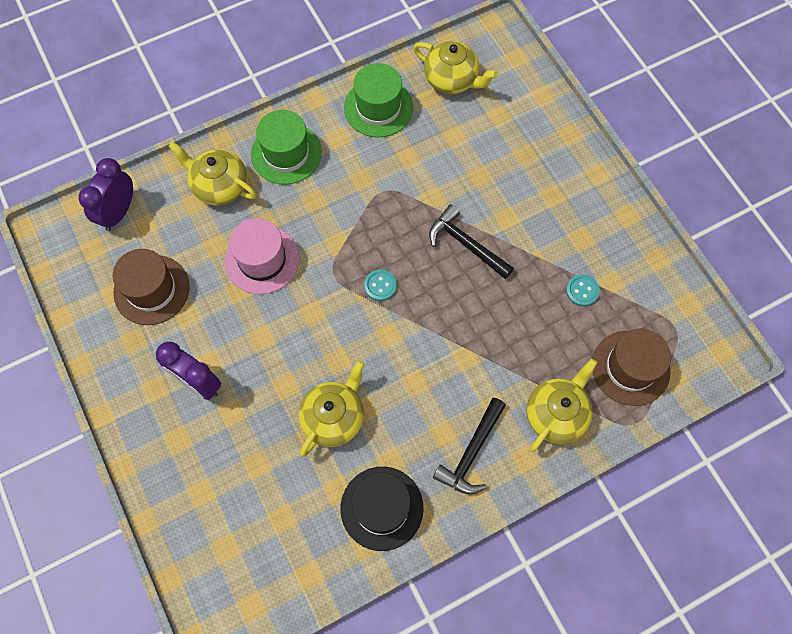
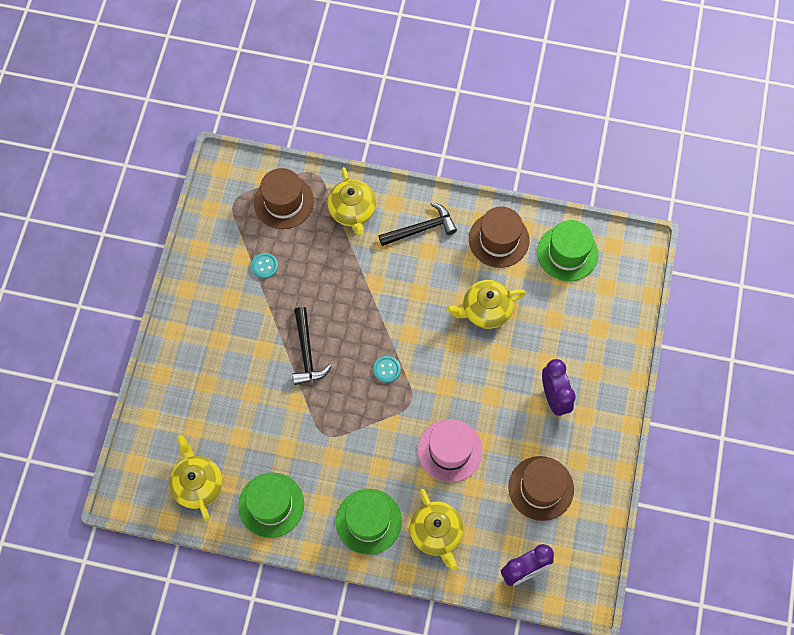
camera: 140 degrees left, 0 degrees up
(296, 554) = (567, 253): none -> green hat
(382, 508) = (499, 239): black hat -> brown hat
(556, 414) = (352, 211): yellow teapot -> yellow teapot turned 90 degrees counterclockwise

